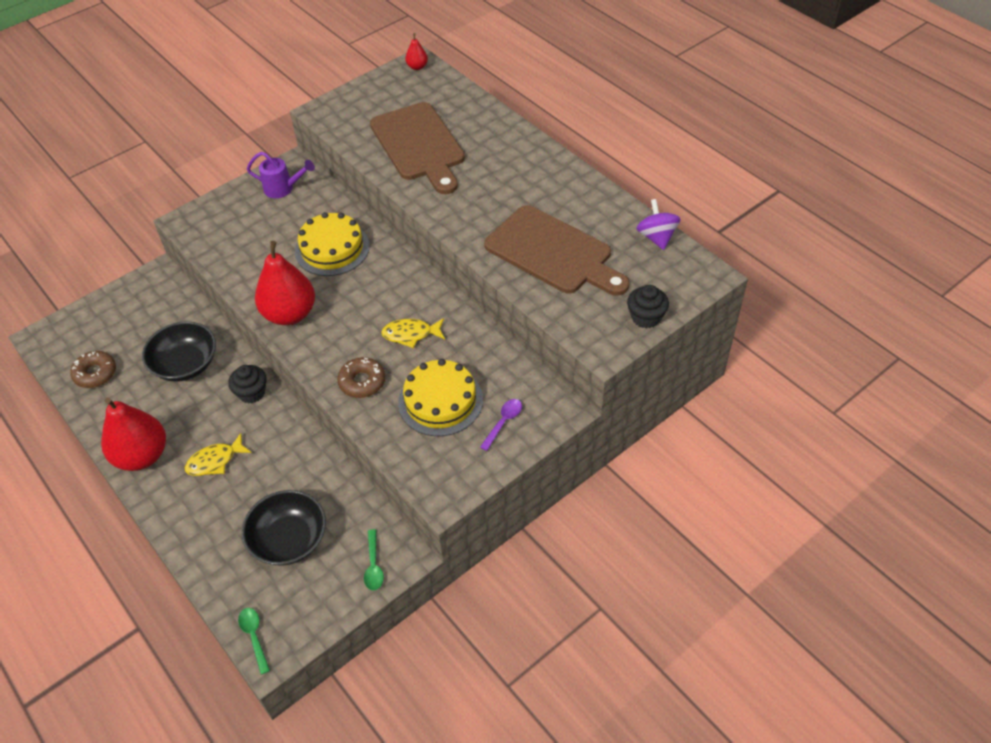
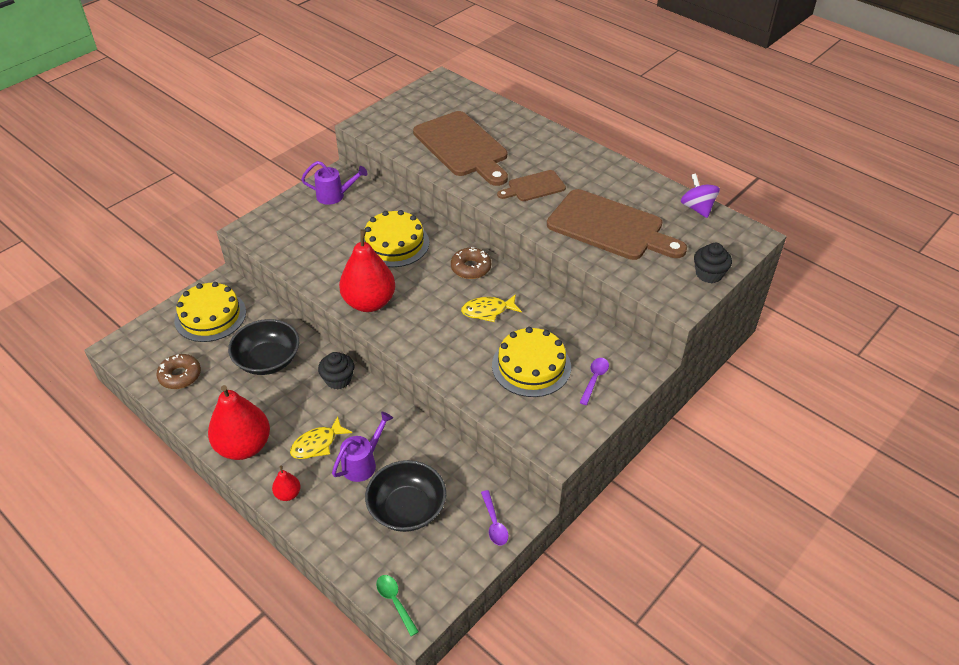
camera: 10 degrees left, 5 degrees down
(138, 310) = (210, 316): none -> yellow cake
(256, 486) = (363, 463): none -> purple watering can
(362, 382) = (453, 356): brown donut -> brown donut (471, 268)
(373, 566) = (494, 523): green spoon -> purple spoon
(417, 67) = (442, 83): red pear -> red pear (288, 494)
(483, 198) = (534, 187): none -> brown cutting board

